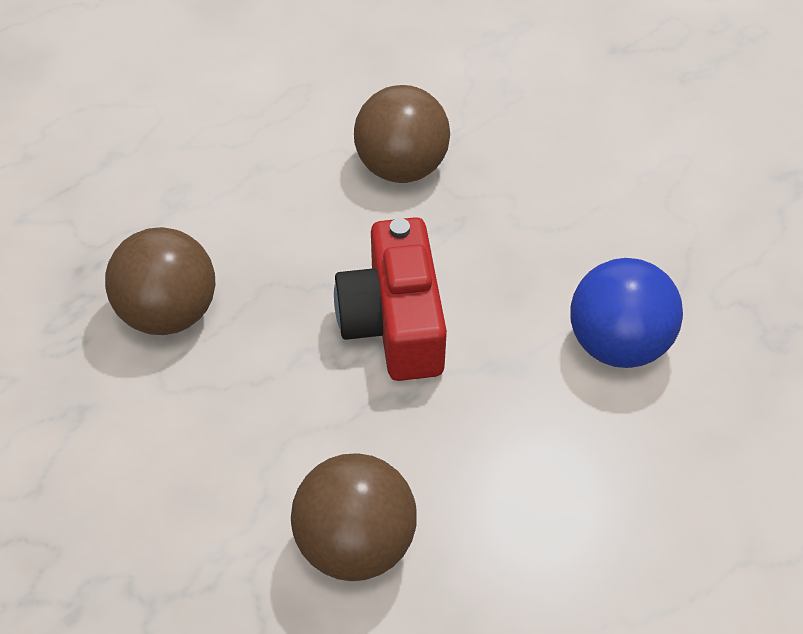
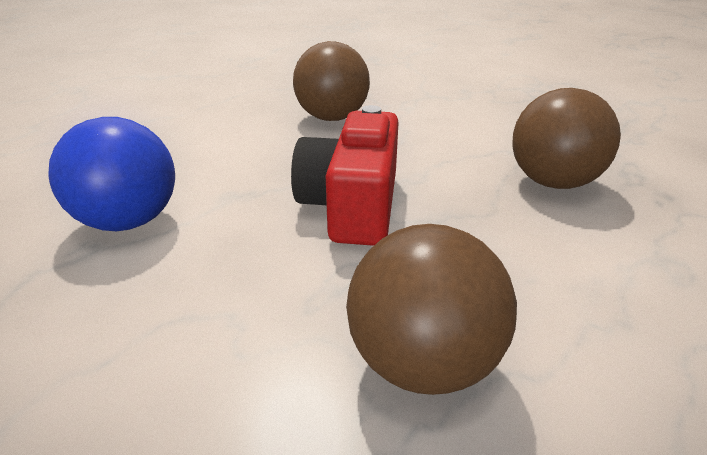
camera: 165 degrees right, 20 degrees down
(394, 322) = (353, 205): red camera -> red camera turned 150 degrees counterclockwise

